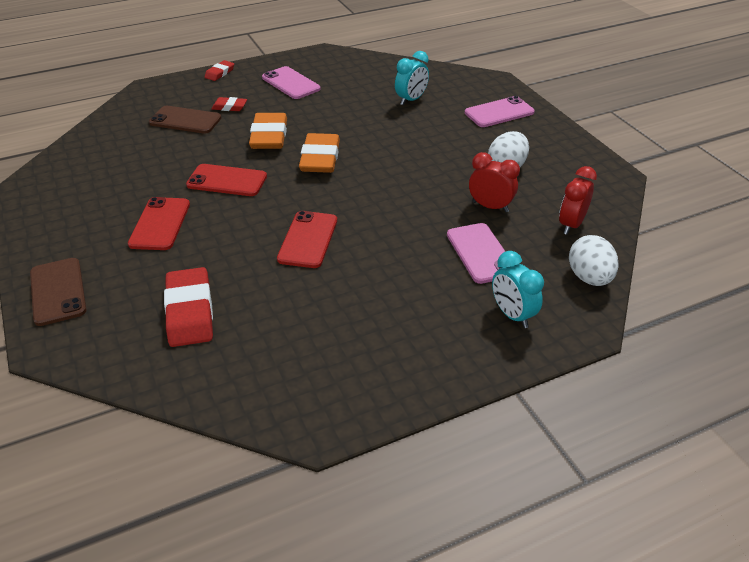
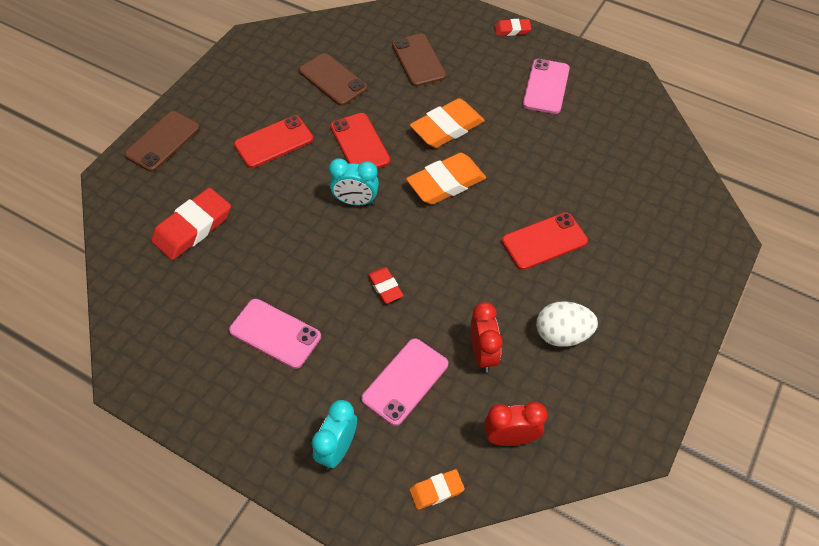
camera: 55 degrees right, 15 degrees up
(140, 166) = (333, 80): none -> brown phone
(229, 107) = (465, 73): red eraser -> red eraser (385, 287)
(308, 239) = (327, 245): red phone -> red phone (544, 241)
(411, 100) = (610, 191): turquoise clock -> turquoise clock (355, 201)
(499, 112) = (661, 277): pink phone -> pink phone (275, 333)
(589, 278) = (436, 490): white egg -> orange eraser

